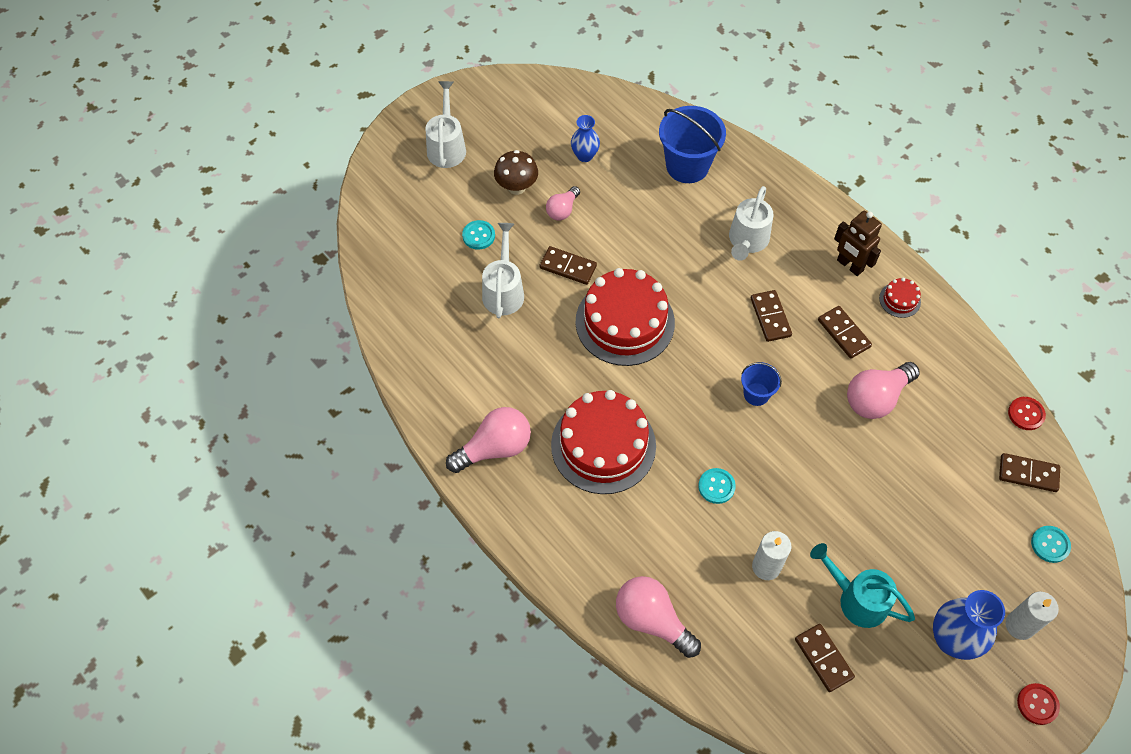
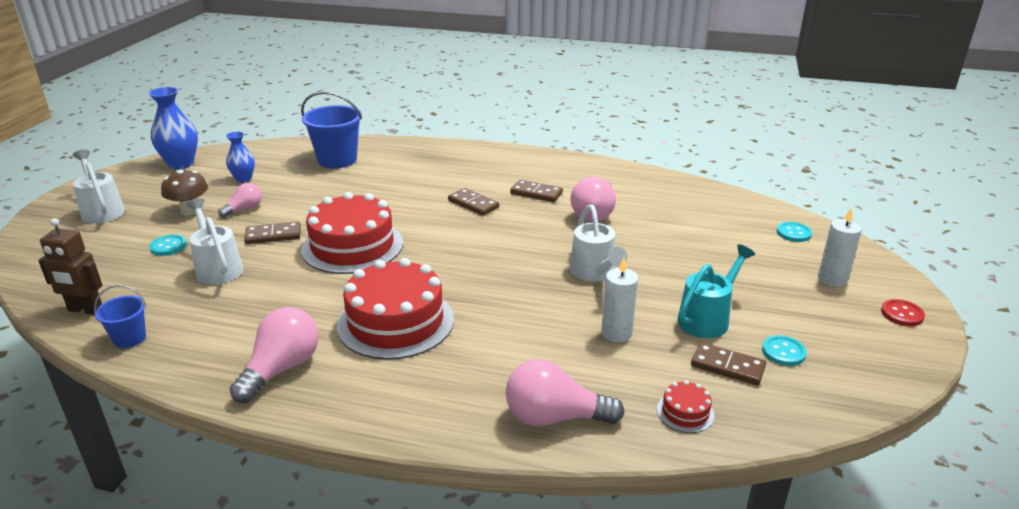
camera: 35 degrees left, 30 degrees down
(562, 210) = (244, 209): pink light bulb -> pink light bulb turned 135 degrees counterclockwise
(716, 486) = (523, 304): turquoise button -> turquoise button (783, 352)
(747, 241) = (418, 177): white watering can -> white watering can (594, 273)
(756, 394) = (503, 243): blue bucket -> blue bucket (130, 338)
(849, 265) = (506, 164): brown robot -> brown robot (85, 310)
(856, 599) = (708, 318): turquoise watering can -> turquoise watering can turned 135 degrees clockwise
(899, 300) = (557, 167): red cake -> red cake (685, 412)
(952, 640) = (802, 308): blue vase -> blue vase (181, 164)
(1026, 414) = (699, 185): red button -> none
(1028, 474) = (736, 208): brown domino -> none

